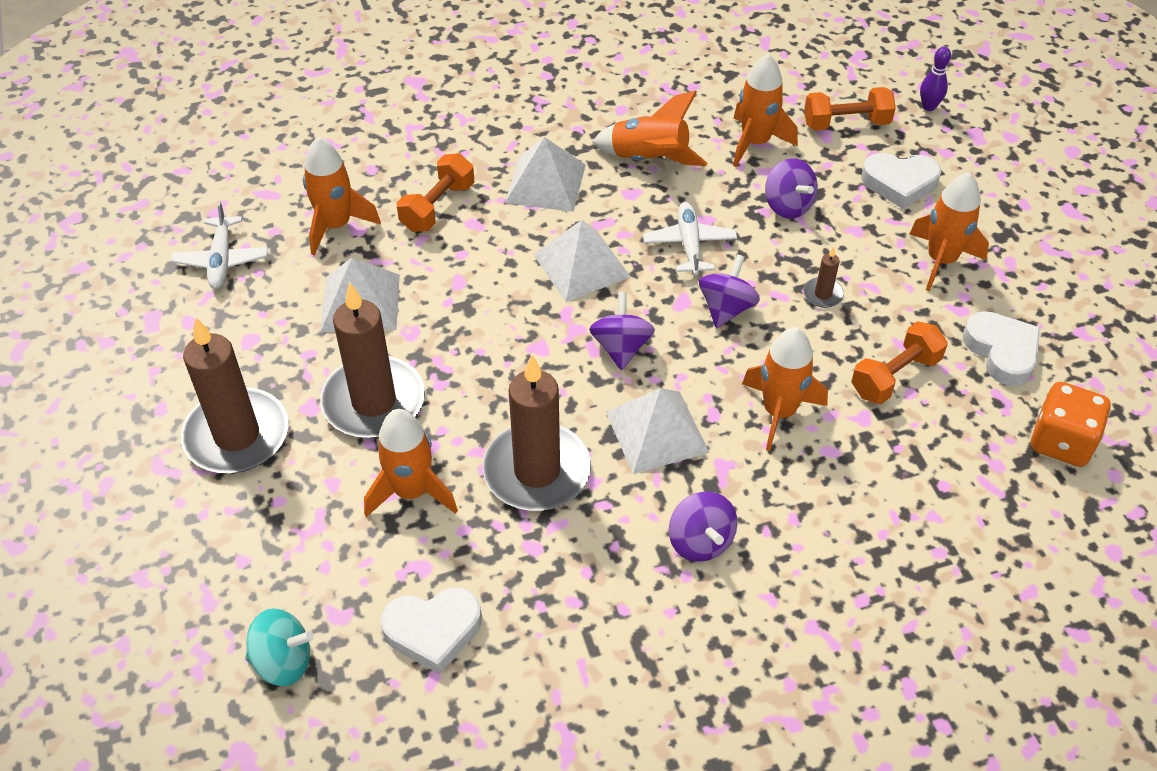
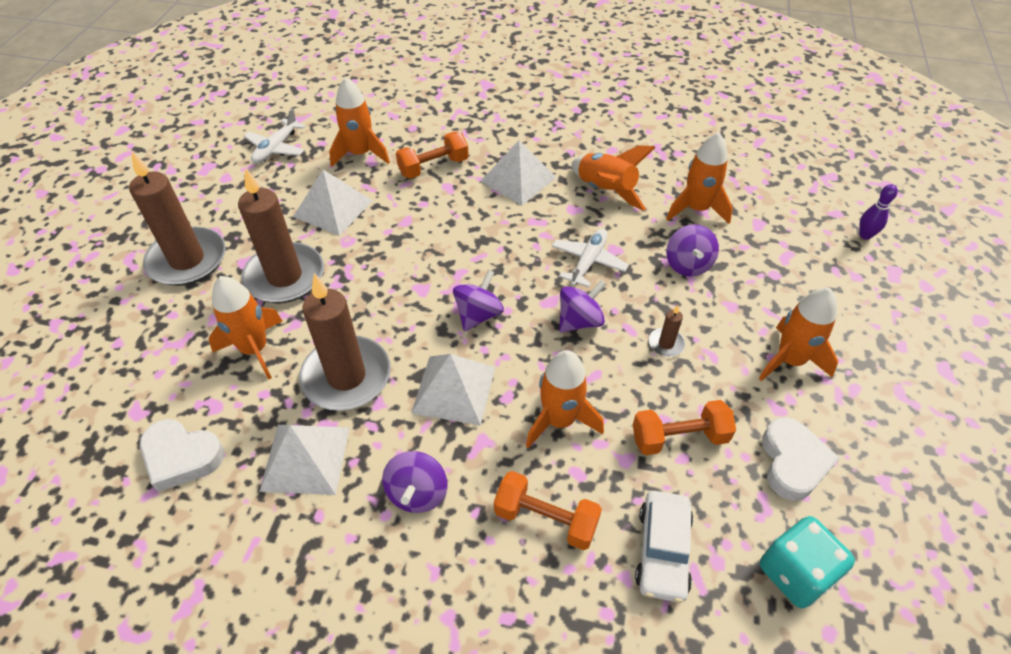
camera: 30 degrees right, 0 degrees up
(283, 661) = (77, 425): turquoise spinning top -> none
(581, 265) = (497, 244): white pyramid -> white pyramid (305, 458)
(846, 123) = (782, 222): orange dumbbell -> orange dumbbell (546, 519)
(899, 183) = (796, 284): white heart -> none
(948, 478) = (662, 550): none -> white car
(1061, 442) = (795, 573): orange dice -> turquoise dice

